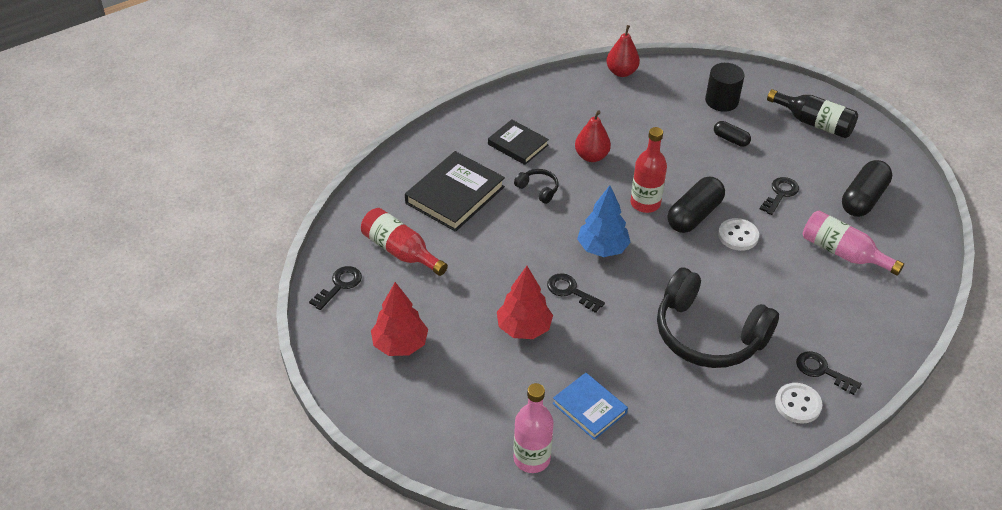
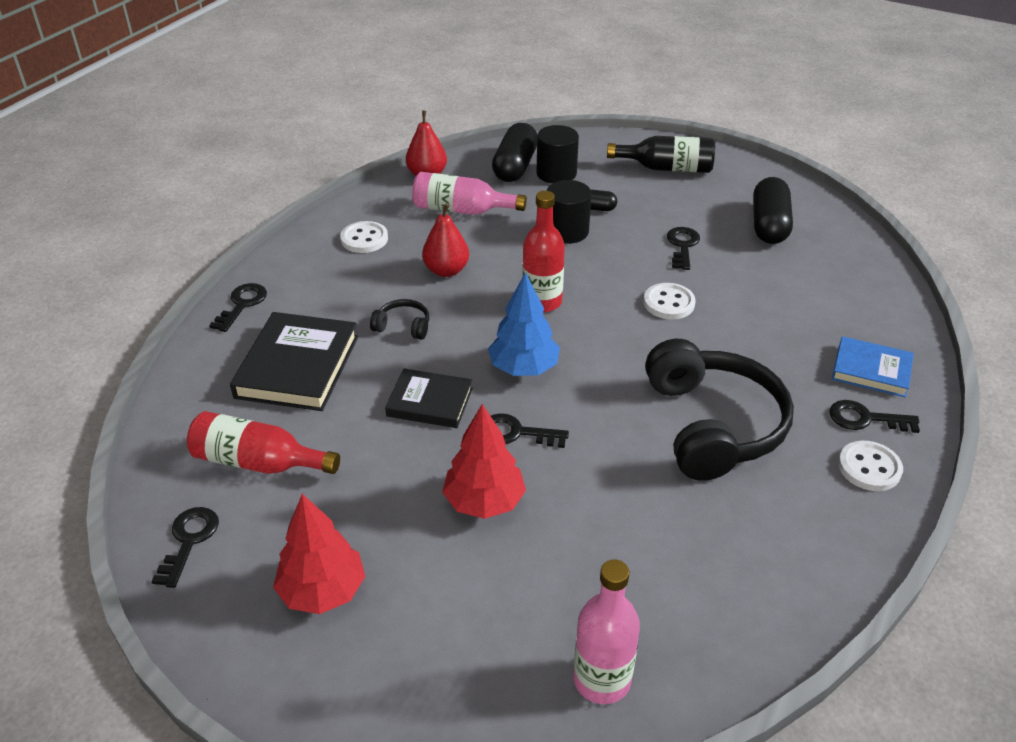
camera: 25 degrees left, 5 degrees down
(441, 137) = (242, 304): none -> black key
(518, 145) = (348, 284): black book -> black book (430, 402)
(547, 112) = (364, 239): none -> white button
(589, 408) = (633, 575): blue book -> blue book (871, 370)
(694, 215) = (606, 297): black capsule -> black capsule (515, 166)
(698, 153) = (567, 231): none -> black cylinder
(708, 335) = (713, 425): black headphones -> black headphones turned 105 degrees counterclockwise
(843, 253) = (790, 285): pink bottle -> pink bottle (461, 210)

